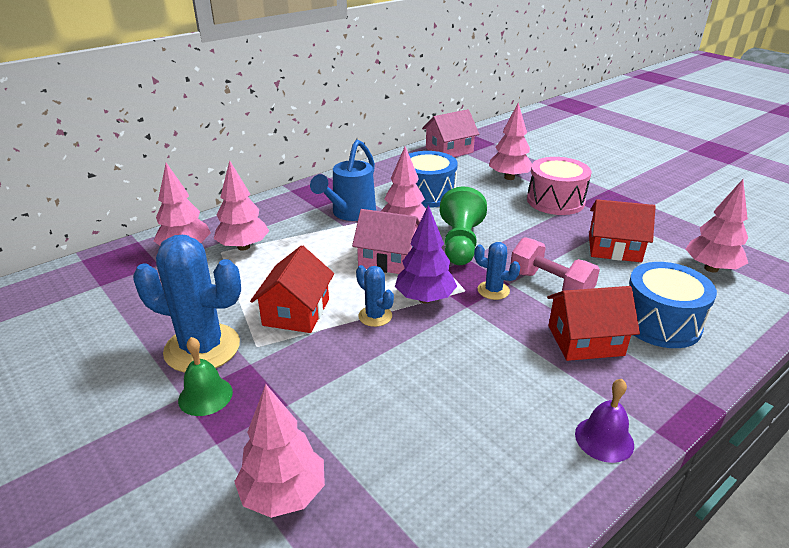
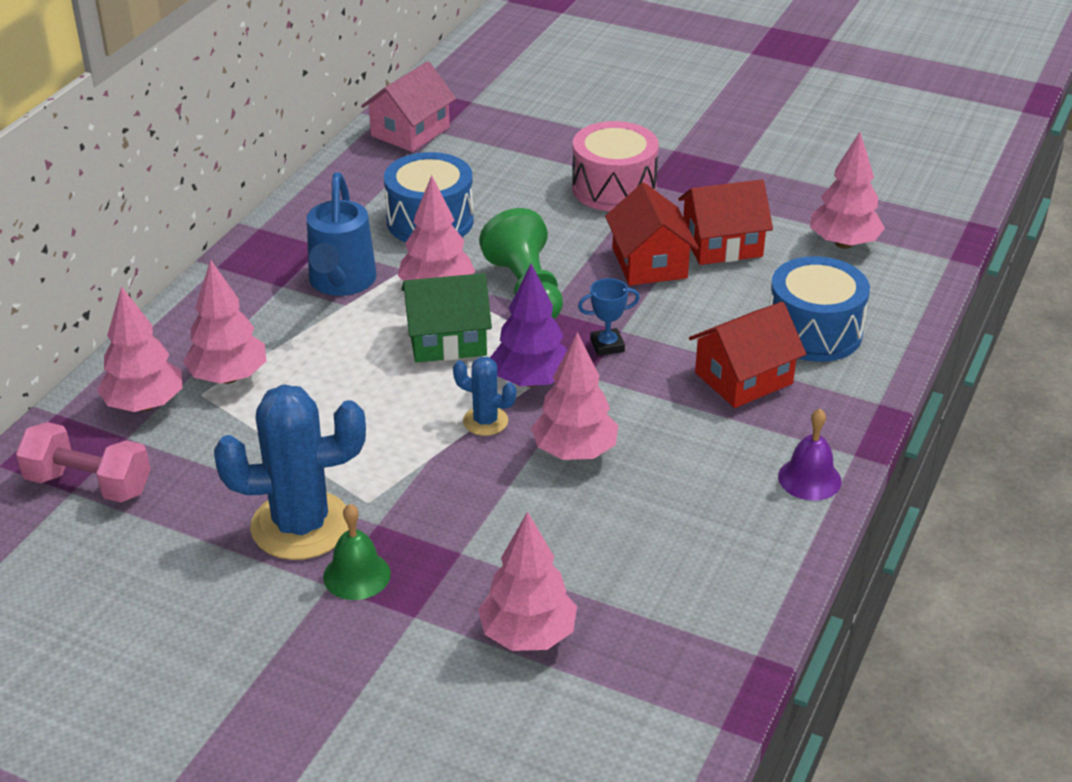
camera: 25 degrees left, 5 degrees up
(296, 312) = (382, 446): red house -> red house (649, 263)
(388, 259) = (447, 340): pink house -> green house
(493, 290) = (607, 345): blue cactus -> blue trophy
(509, 177) = (529, 163): pink tree -> pink tree (574, 452)
(550, 285) = (670, 318): pink dumbbell -> pink dumbbell (89, 484)

